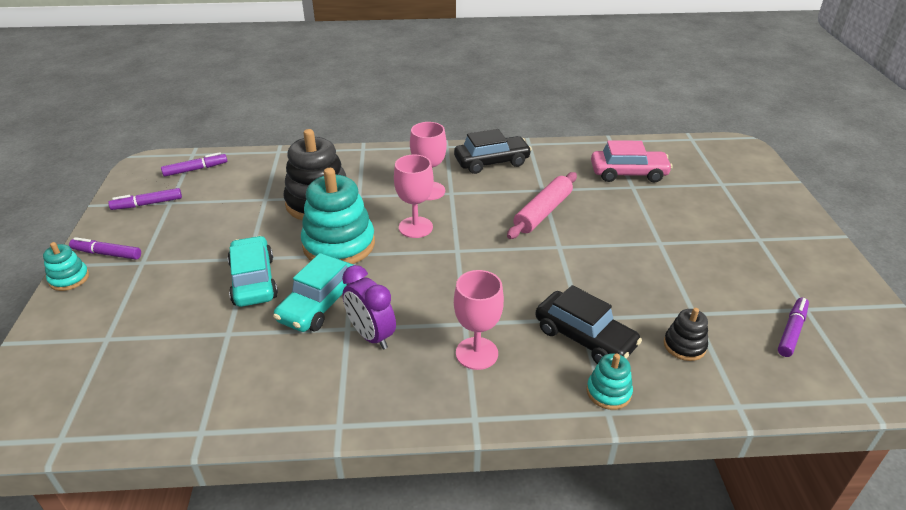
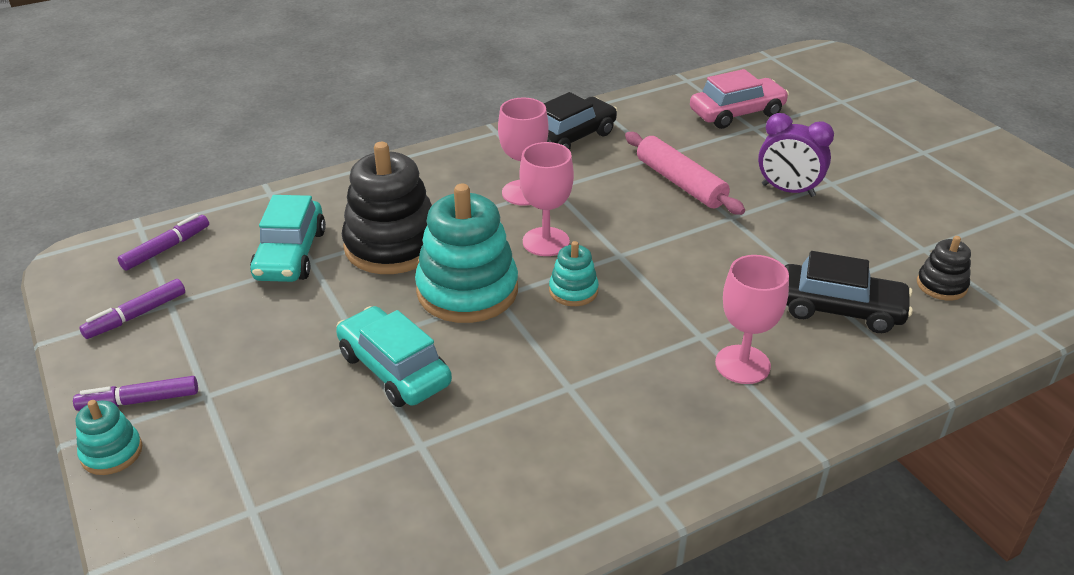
camera: 25 degrees left, 0 degrees up
(319, 304) = (509, 370): turquoise car -> turquoise car (291, 254)
(371, 336) = (606, 386): purple clock -> purple clock (788, 190)
(543, 212) = (680, 183): pink rolling pin -> pink rolling pin turned 45 degrees counterclockwise
(608, 392) = (909, 358): turquoise stacking toy -> turquoise stacking toy (573, 291)
(791, 331) = (1024, 238): purple marker -> none

